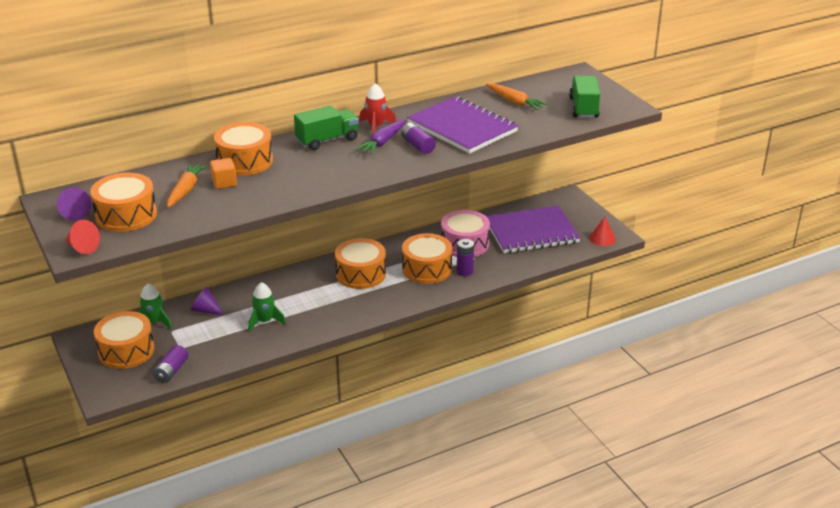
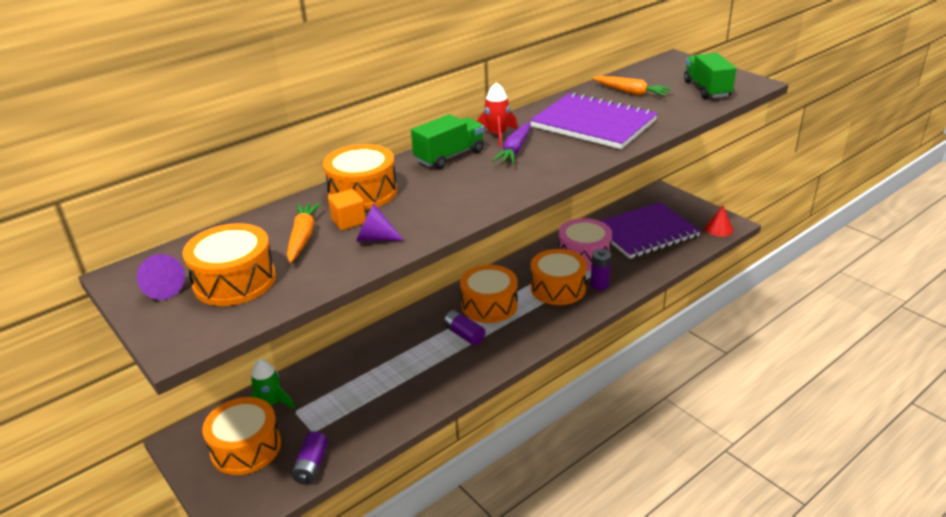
camera: 10 degrees left, 0 degrees up
(82, 247) = (186, 336): red cone -> none
(205, 310) = (328, 377): purple cone -> purple cone (375, 238)
(265, 321) = (403, 380): green rocket -> none
(418, 146) = (557, 149): purple battery -> purple battery (464, 334)

